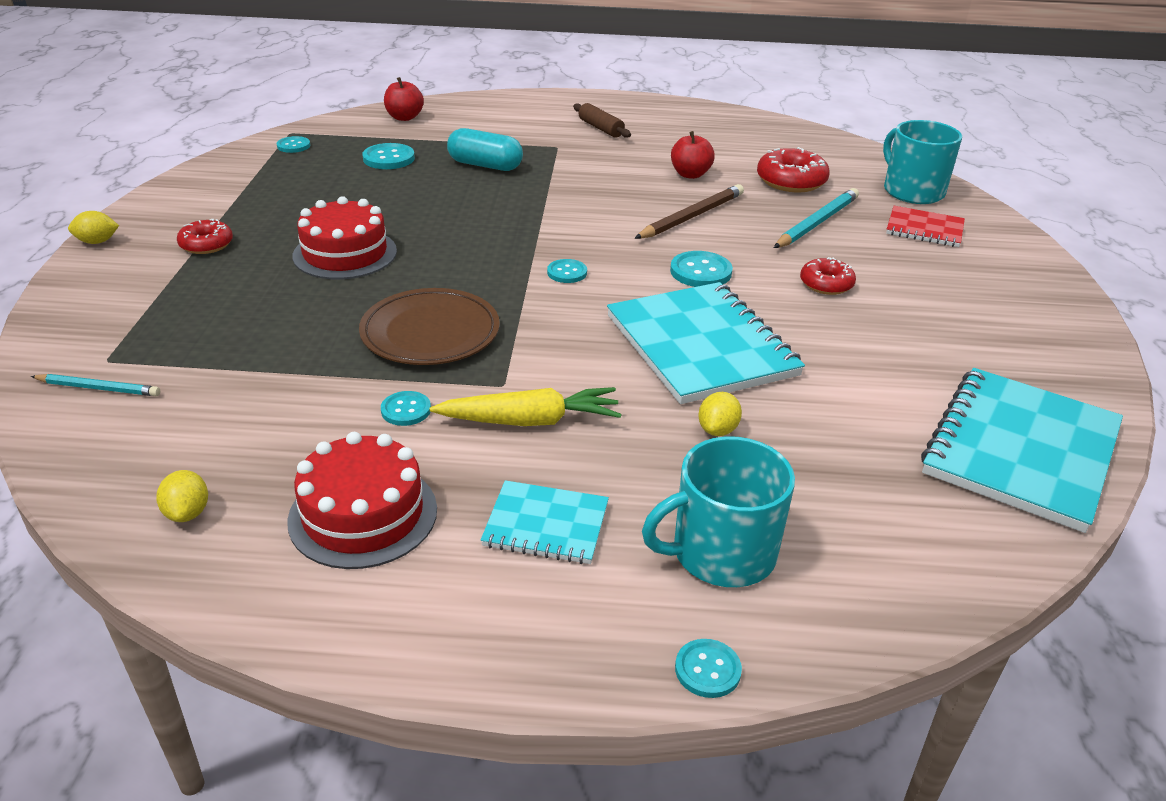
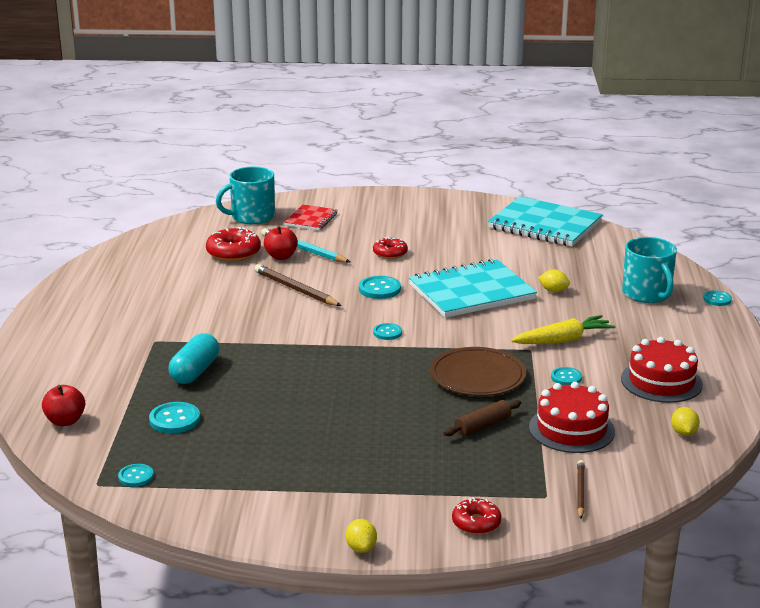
camera: 90 degrees left, 10 degrees down
(98, 388) = (580, 491): turquoise pencil -> brown pencil
(187, 513) = (683, 433): yellow lemon -> yellow lemon turned 75 degrees counterclockwise
(206, 244) = (360, 488): red donut -> red donut (476, 523)
(345, 253) = (369, 420): red cake -> red cake (571, 429)
(530, 421) = (563, 340): yellow carrot -> yellow carrot turned 75 degrees clockwise
(546, 525) = (647, 333): turquoise notebook -> none
(601, 128) = (114, 322): brown rolling pin -> brown rolling pin (482, 425)
(690, 174) = (219, 287): red apple -> red apple (281, 256)

